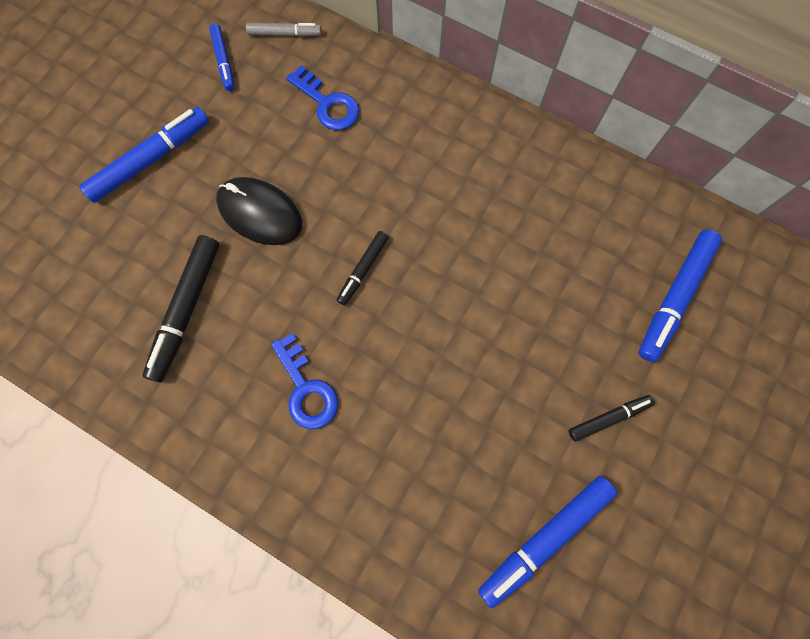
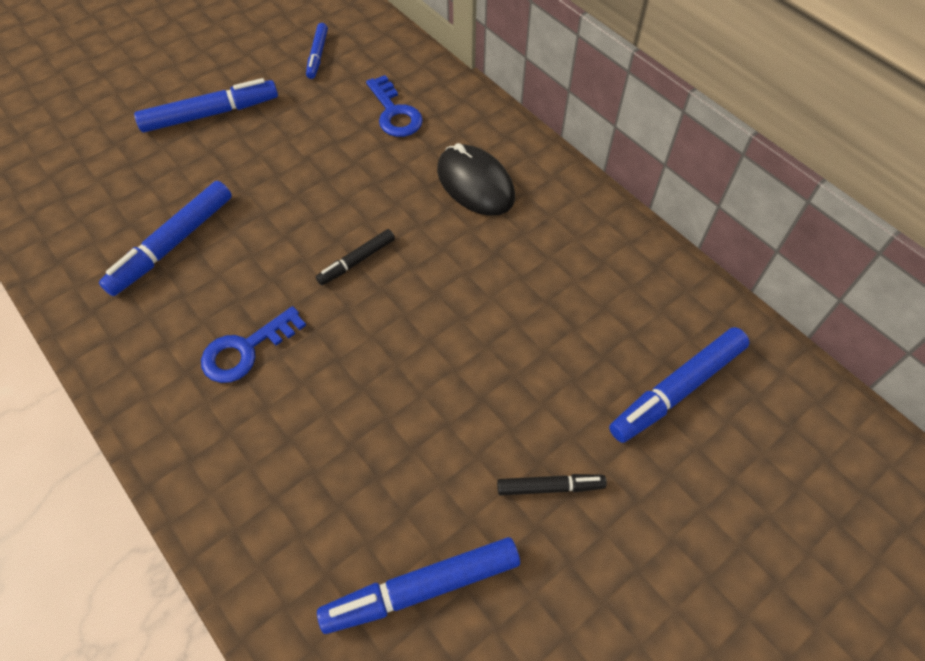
camera: 20 degrees right, 15 degrees down
(186, 310) = (172, 244): black marker -> blue marker
(260, 213) = (284, 184): black mouse -> black mouse (475, 184)
(285, 34) = (384, 48): grey marker -> none
(306, 389) = (246, 350): blue key -> blue key turned 60 degrees clockwise

